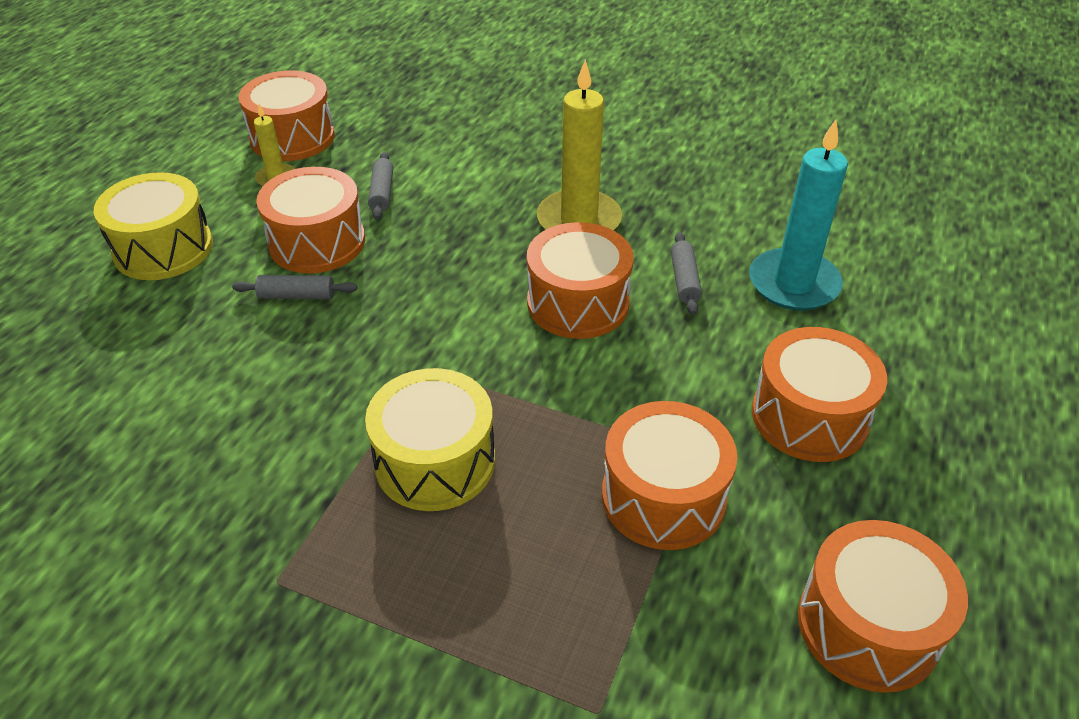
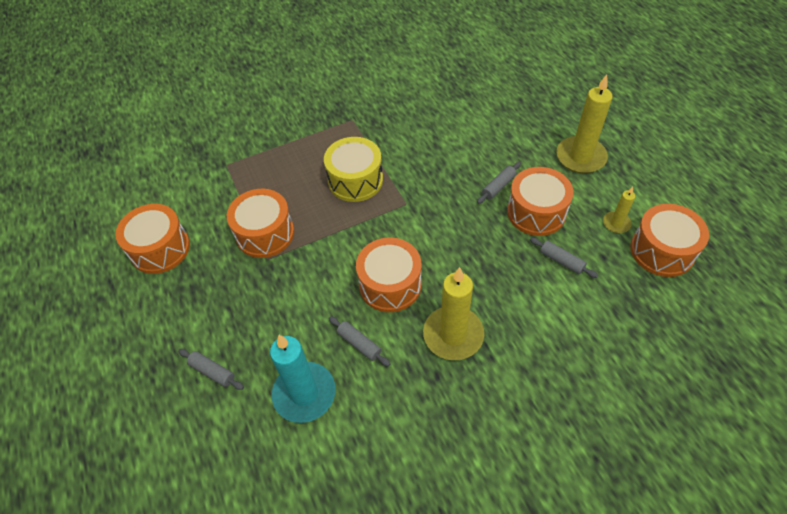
camera: 135 degrees right, 10 degrees up
(163, 248) = (580, 157): yellow drum -> yellow candle
(809, 416) = (236, 315): orange drum -> none
(893, 377) = (212, 372): none -> grey rolling pin

